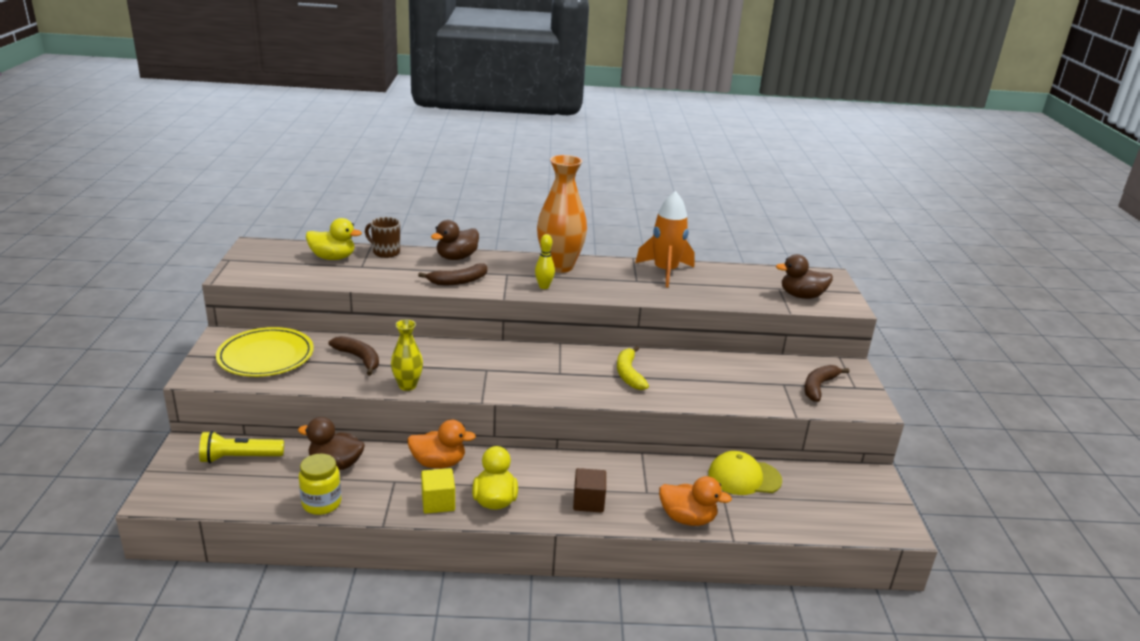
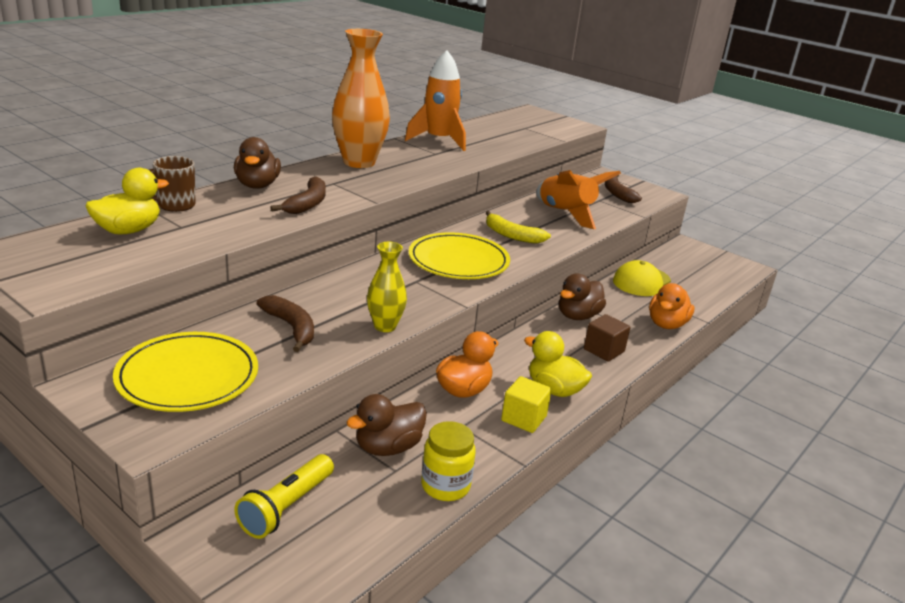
camera: 50 degrees left, 0 degrees up
(359, 358) = (291, 328): brown banana -> brown banana turned 60 degrees clockwise
(544, 286) = (384, 182): yellow bowling pin -> none
(545, 371) = (458, 261): none -> yellow plate
(687, 518) = (666, 324): orange duck -> orange duck turned 150 degrees clockwise
(719, 380) = (566, 214): none -> orange rocket
(801, 296) = (546, 128): brown duck -> brown duck (578, 316)

